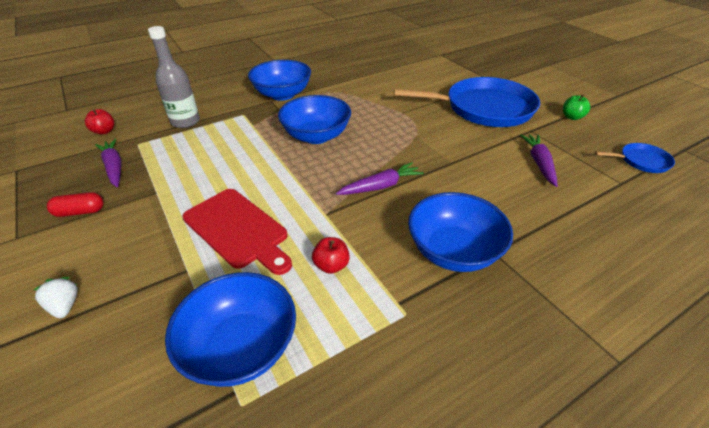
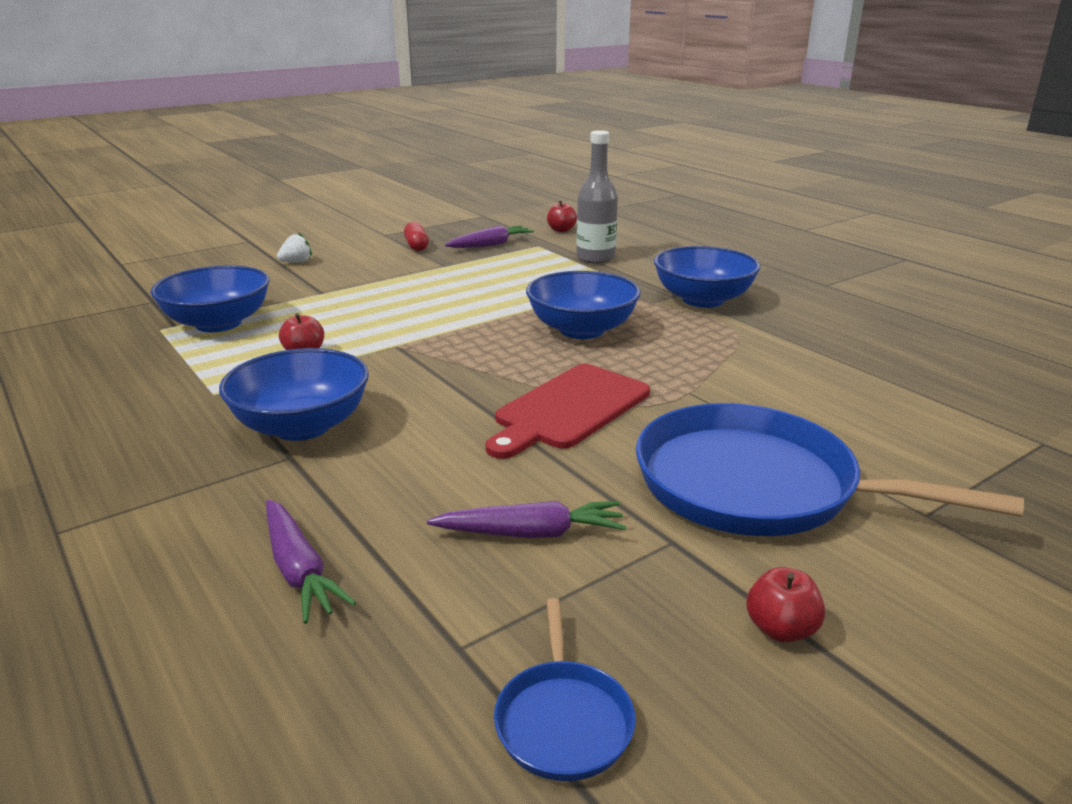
camera: 85 degrees right, 15 degrees down
(238, 229) = (377, 306): red cutting board -> red cutting board (569, 409)
(381, 186) = (453, 377): purple carrot -> purple carrot (299, 570)
(484, 108) = (756, 485): blue pan -> blue pan turned 120 degrees clockwise
(572, 117) = (781, 629): green apple -> red apple

